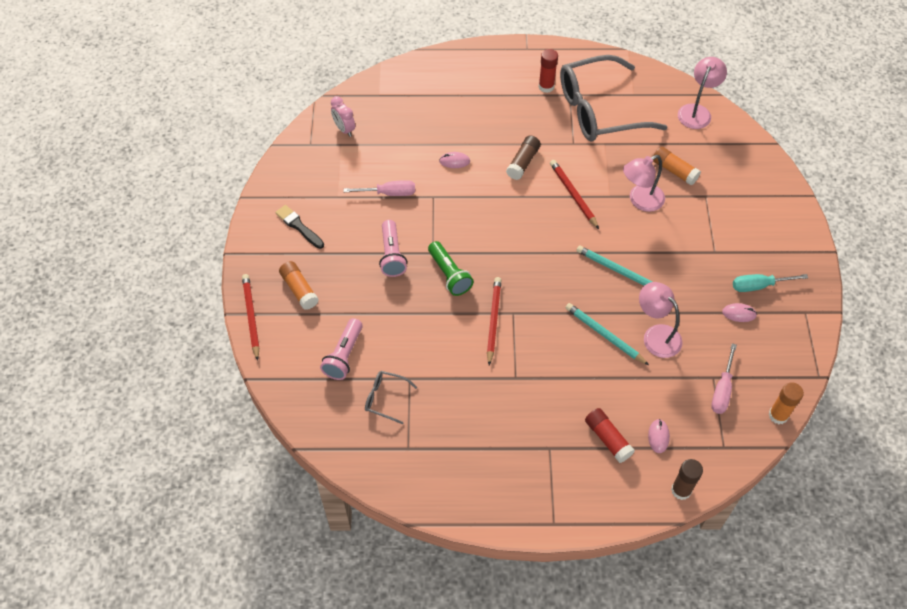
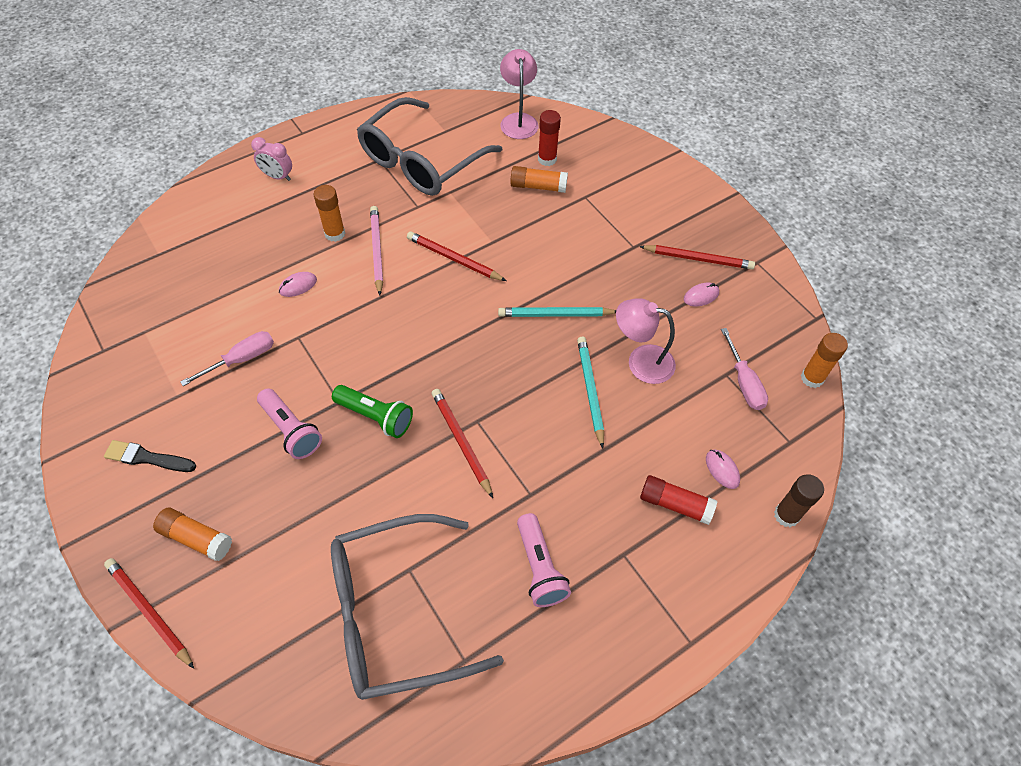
camera: 35 degrees left, 0 degrees up
(344, 129) = (138, 312): pink clock -> pink clock (277, 177)
(344, 355) = (308, 590): pink flashlight -> pink flashlight (539, 567)
(385, 398) = (395, 613): grey glasses -> grey glasses, size x2.45
(502, 136) = (335, 234): none -> orange glue stick
(523, 162) = (377, 251): brown glue stick -> pink pencil
(546, 86) = (349, 162): red glue stick -> red glue stick (547, 159)
(604, 335) = (590, 390): turquoise pencil -> turquoise pencil turned 75 degrees clockwise
(640, 201) = (526, 232): pink lamp -> none
(759, 286) = (698, 259): turquoise screwdriver -> red pencil

